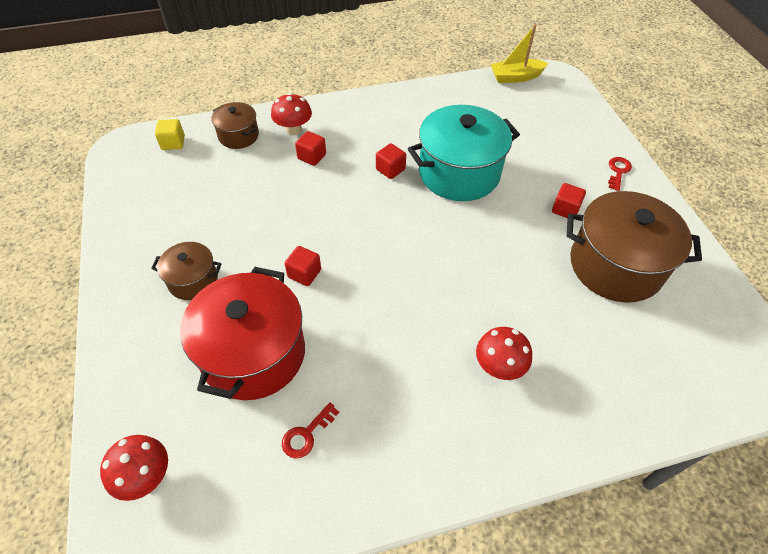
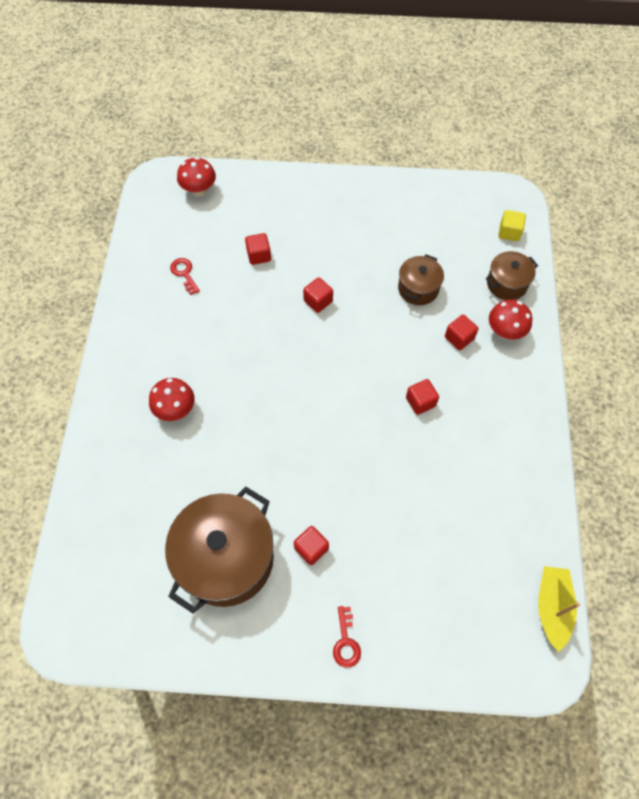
camera: 110 degrees right, 10 degrees up
(193, 280) = (339, 229): brown pot -> brown pot (418, 288)
(253, 353) = (259, 255): red pot -> red cube
(459, 173) = (396, 465): turquoise pot -> none
(618, 171) = (346, 642): red key -> red key turned 45 degrees clockwise

